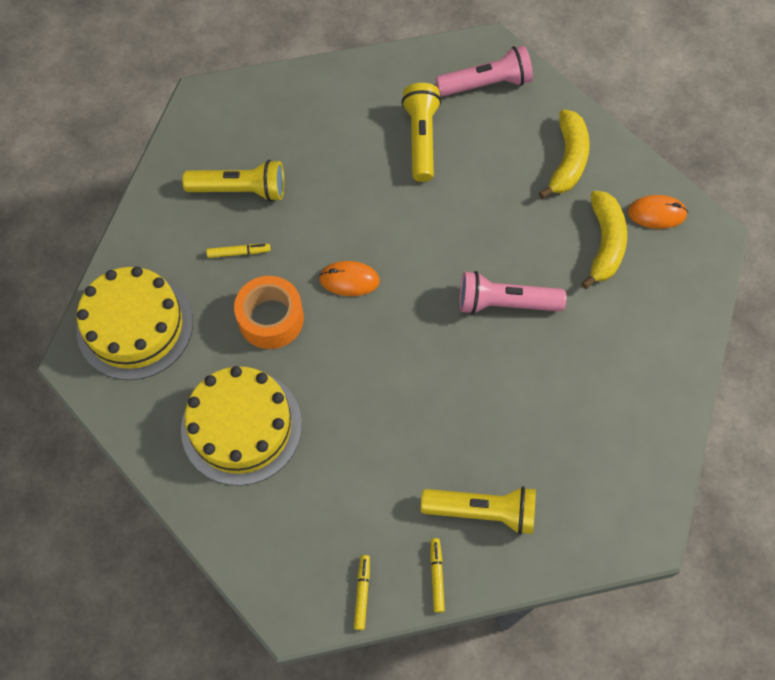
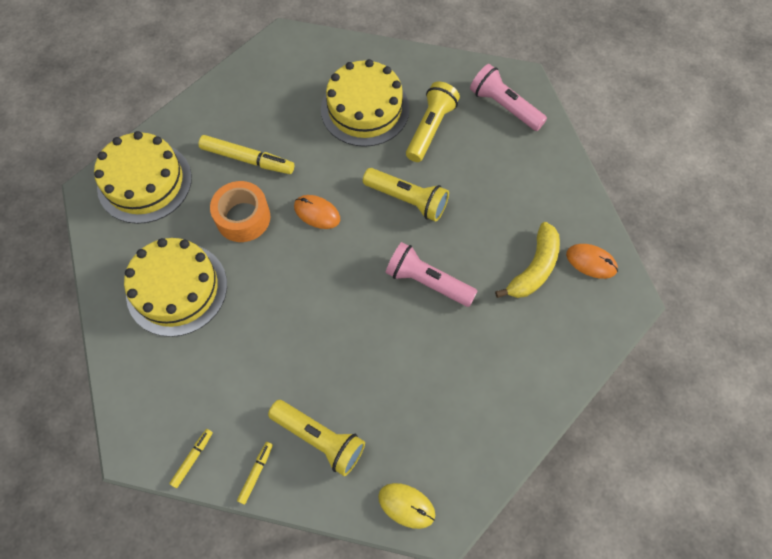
camera: 25 degrees right, 0 degrees up
(239, 252) = (247, 159): yellow marker -> yellow marker, size x1.90
(240, 190) = (274, 114): yellow flashlight -> yellow flashlight (407, 200)
(338, 145) = (365, 109): none -> yellow cake
(486, 84) = (504, 106): pink flashlight -> pink flashlight turned 150 degrees counterclockwise
(567, 160) = (538, 190): yellow banana -> none
(604, 535) = (406, 505): none -> yellow mouse

